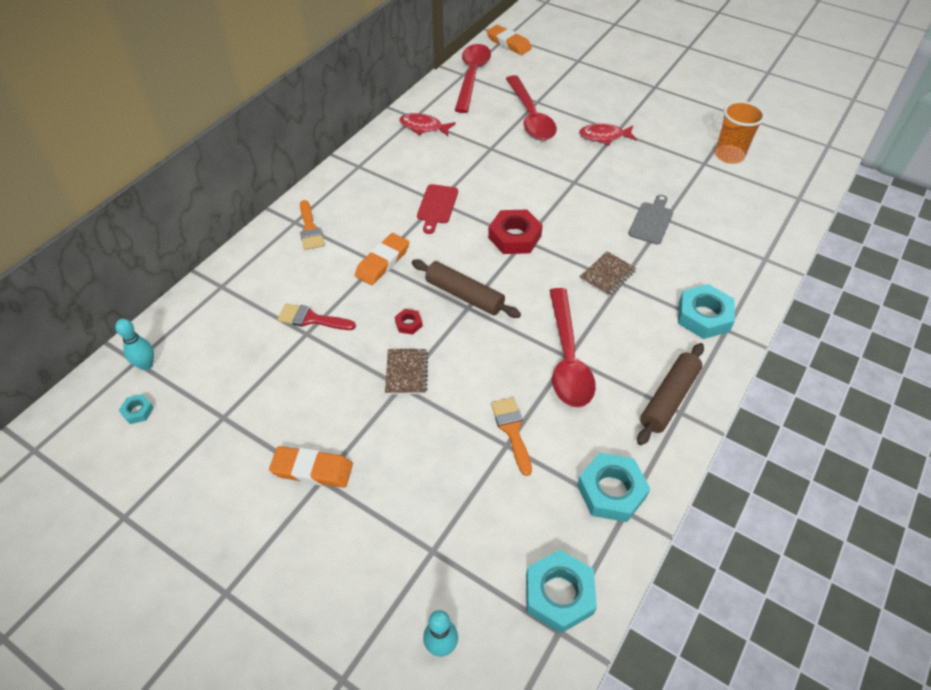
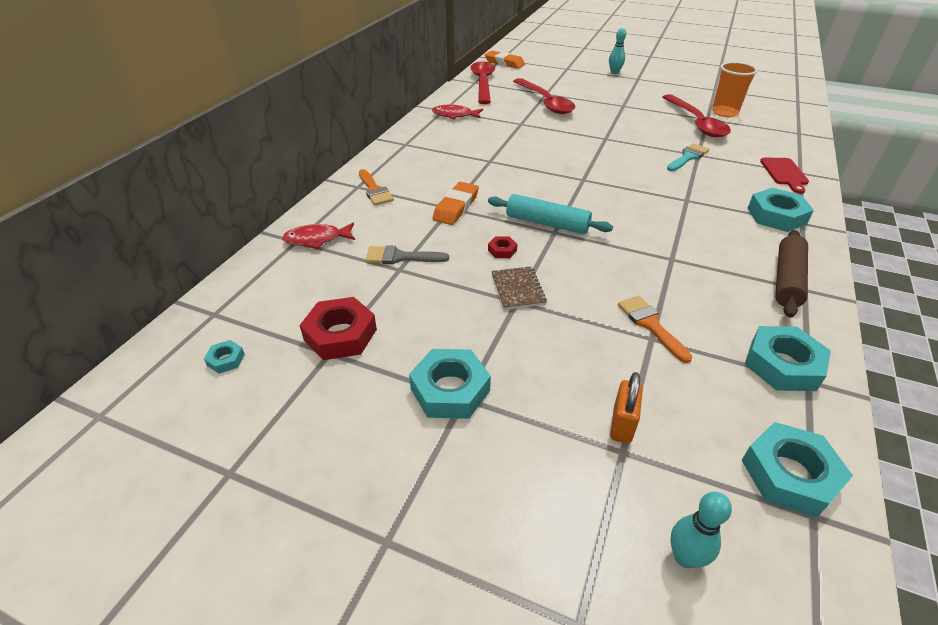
camera: 10 degrees left, 10 degrees down
(146, 365) = (227, 315): turquoise bowling pin -> turquoise bowling pin (614, 72)
(311, 319) = (400, 257): red brush -> grey brush
(312, 470) = (450, 390): orange eraser -> turquoise nut
(436, 206) = (490, 164): red cutting board -> red cutting board (784, 173)
(442, 526) = (622, 424): none -> orange padlock
(464, 295) = (547, 223): brown rolling pin -> turquoise rolling pin
(514, 237) = (573, 178): red nut -> red nut (340, 334)
(567, 358) = (672, 260): red spoon -> red spoon (696, 123)
(604, 136) = (614, 109): red fish -> red fish (317, 239)
(607, 275) = (672, 196): brown notebook -> none
(652, 221) = (688, 157): grey cutting board -> turquoise brush

